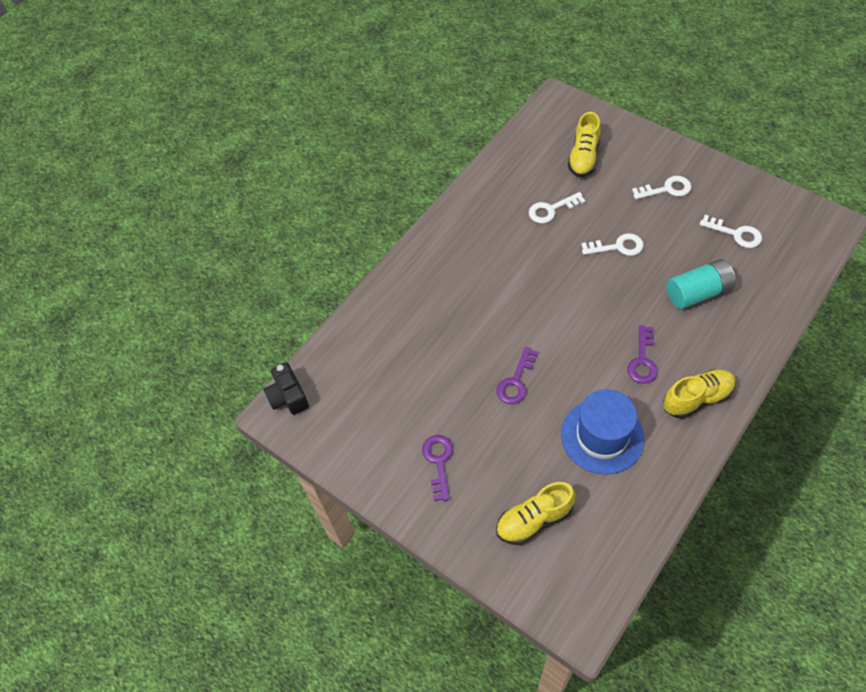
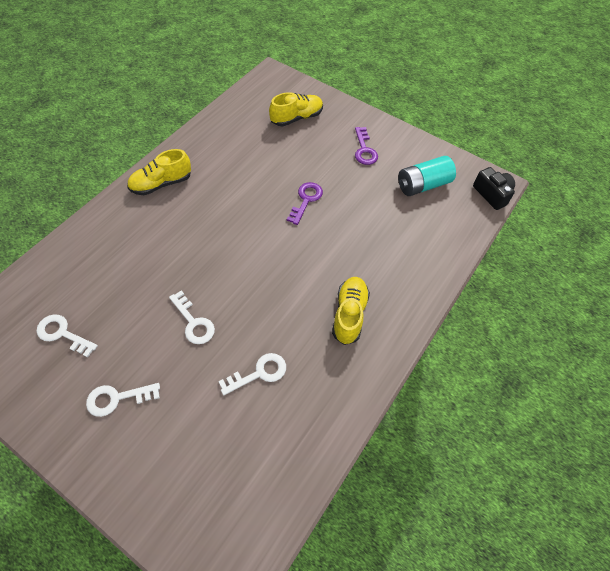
camera: 170 degrees right, 0 degrees up
(583, 157) = (208, 456): yellow shoe -> yellow shoe (349, 314)
(602, 436) = (242, 162): blue hat -> none
(617, 247) = (193, 322): white key -> white key turned 120 degrees counterclockwise
(642, 360) = (197, 213): purple key -> none
(698, 292) = (128, 270): turquoise battery -> turquoise battery (423, 185)

